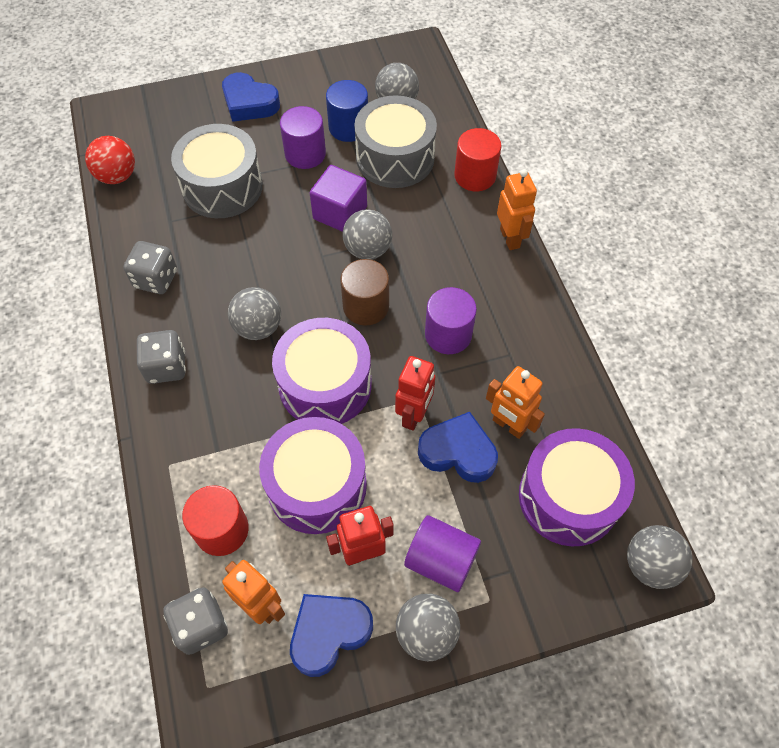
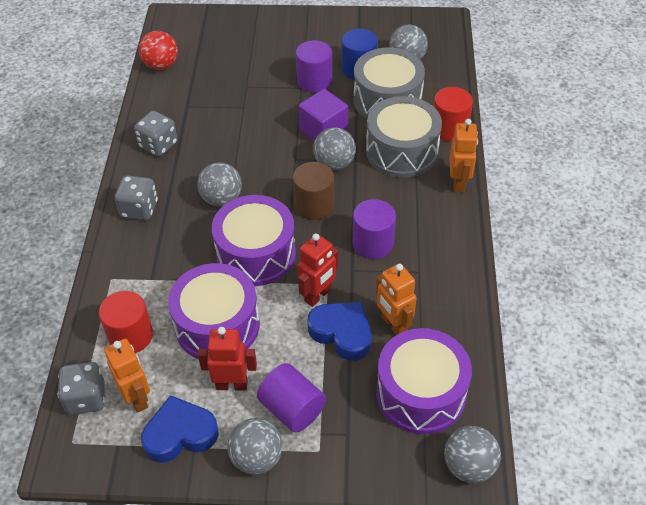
camera: 20 degrees right, 10 degrees down
(222, 187) = (238, 90): grey drum -> grey drum (402, 151)
(249, 103) = (286, 34): blue heart -> none

